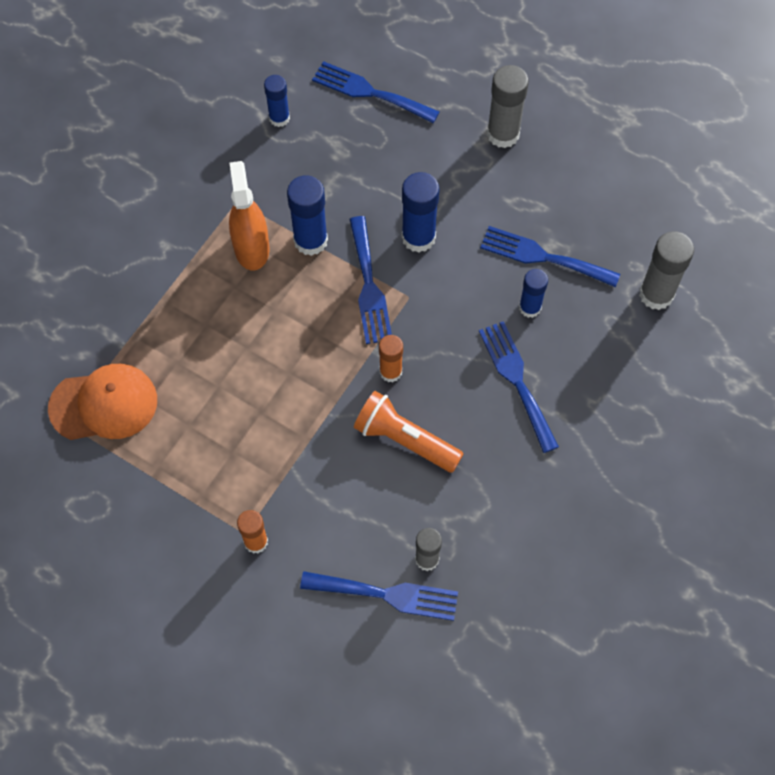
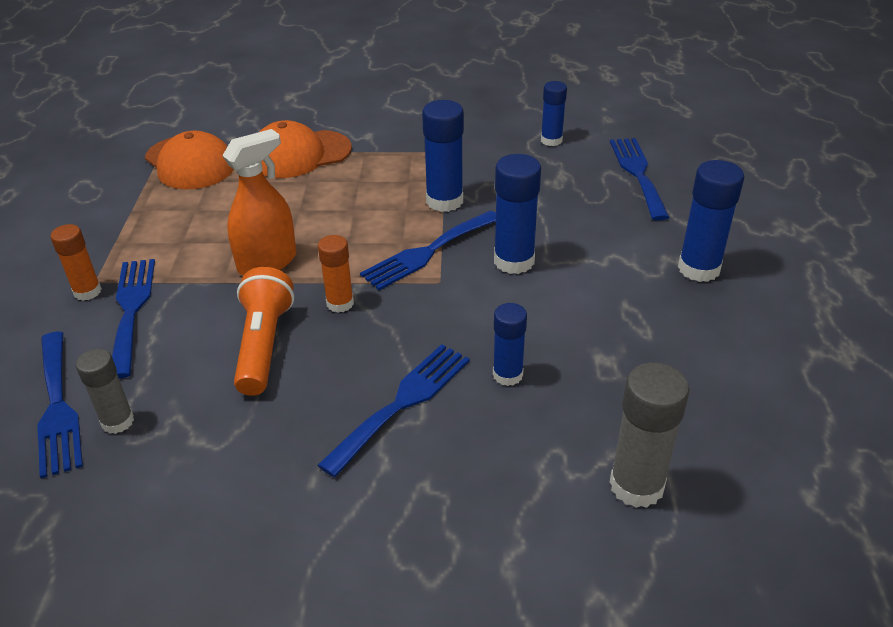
camera: 60 degrees right, 25 degrees down
(157, 311) = (300, 154): none -> orange cap
(251, 248) = (405, 174): orange spray bottle -> orange spray bottle (267, 262)
(503, 134) = (698, 269): grey glue stick -> blue glue stick
(543, 257) = (583, 359): blue fork -> blue fork (131, 310)

